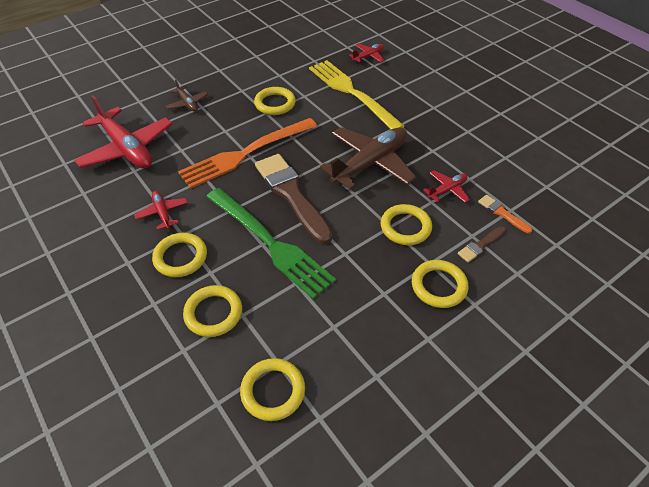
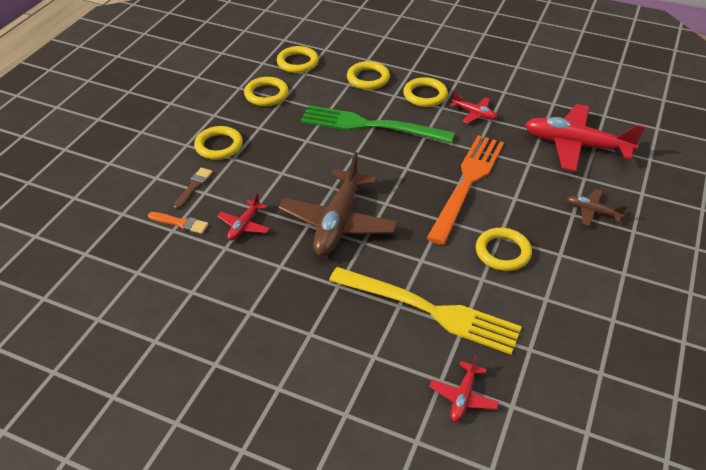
camera: 150 degrees right, 5 degrees down
(291, 195) = (387, 165): brown brush -> none
(405, 227) = (267, 177): yellow ring -> yellow ring (266, 94)

